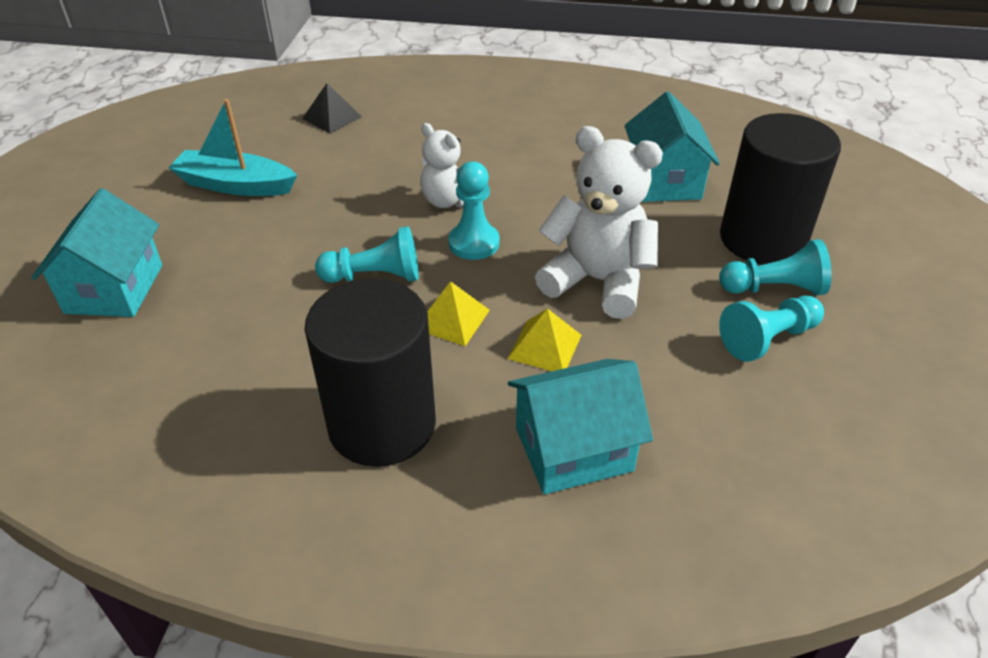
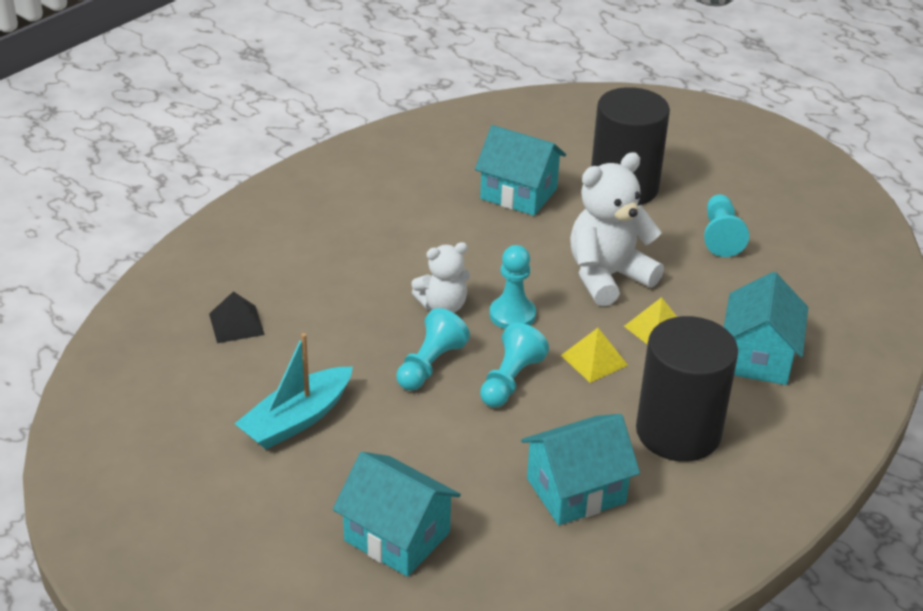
camera: 60 degrees left, 5 degrees down
(237, 378) = (575, 490): none -> turquoise house
(774, 288) = (676, 209): turquoise pawn -> turquoise pawn (430, 365)

